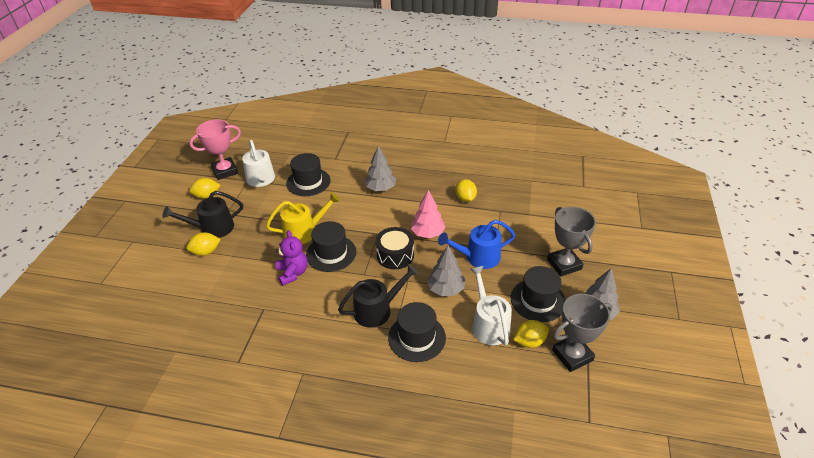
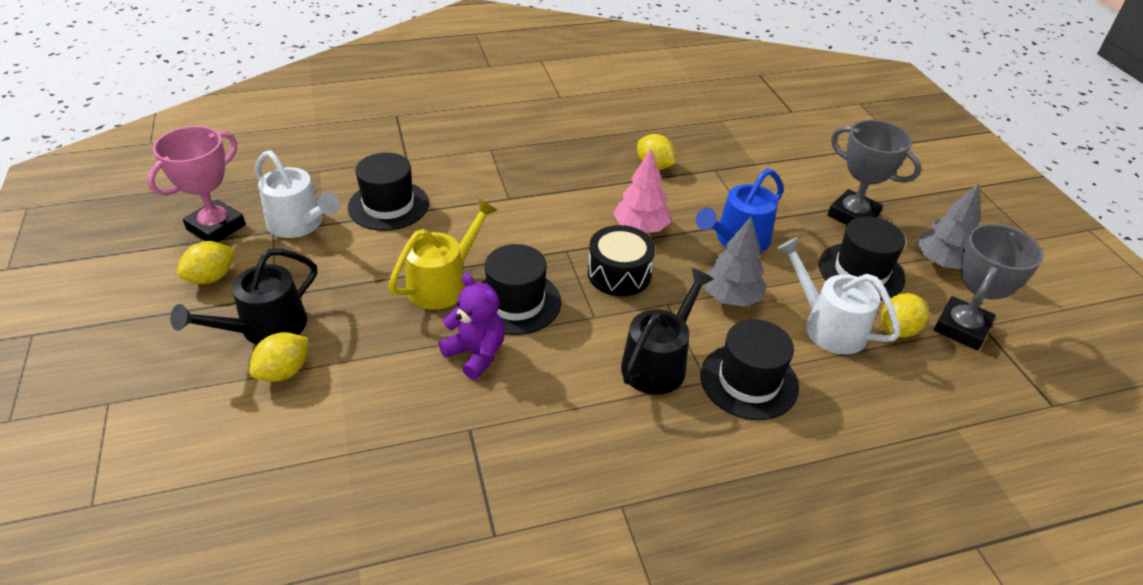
camera: 30 degrees left, 0 degrees up
(380, 188) = (517, 184): grey tree -> none

